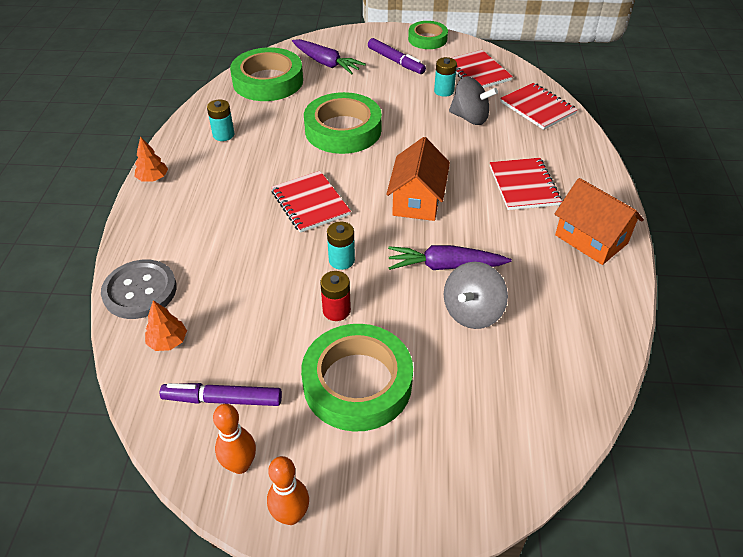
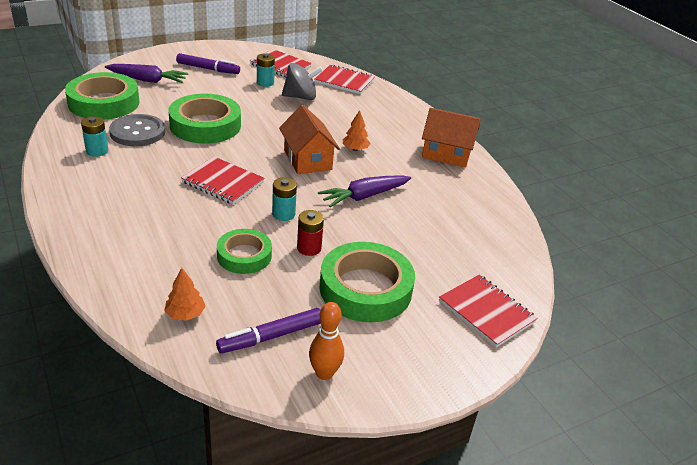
camera: 35 degrees left, 10 degrees down
(140, 291) = (123, 286): grey button -> grey button (137, 132)
(153, 178) = (55, 199): orange tree -> orange tree (355, 149)
(291, 515) = (391, 388): orange bowling pin -> none
(427, 39) = (221, 49): green tape -> green tape (244, 255)
(472, 312) = (407, 219): grey spinning top -> none
(523, 185) = (376, 132): red notebook -> red notebook (486, 312)

